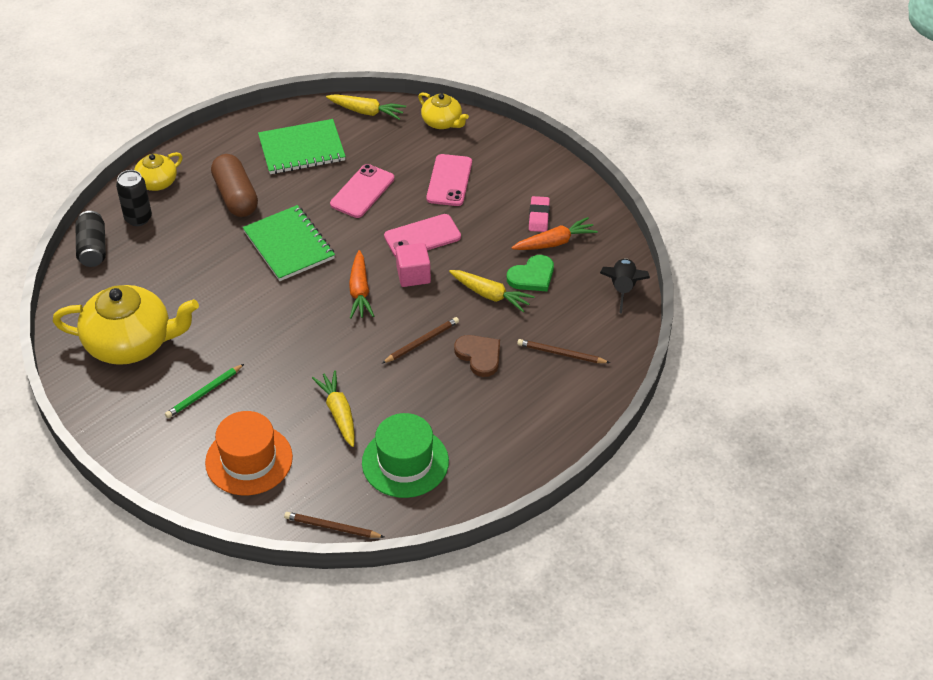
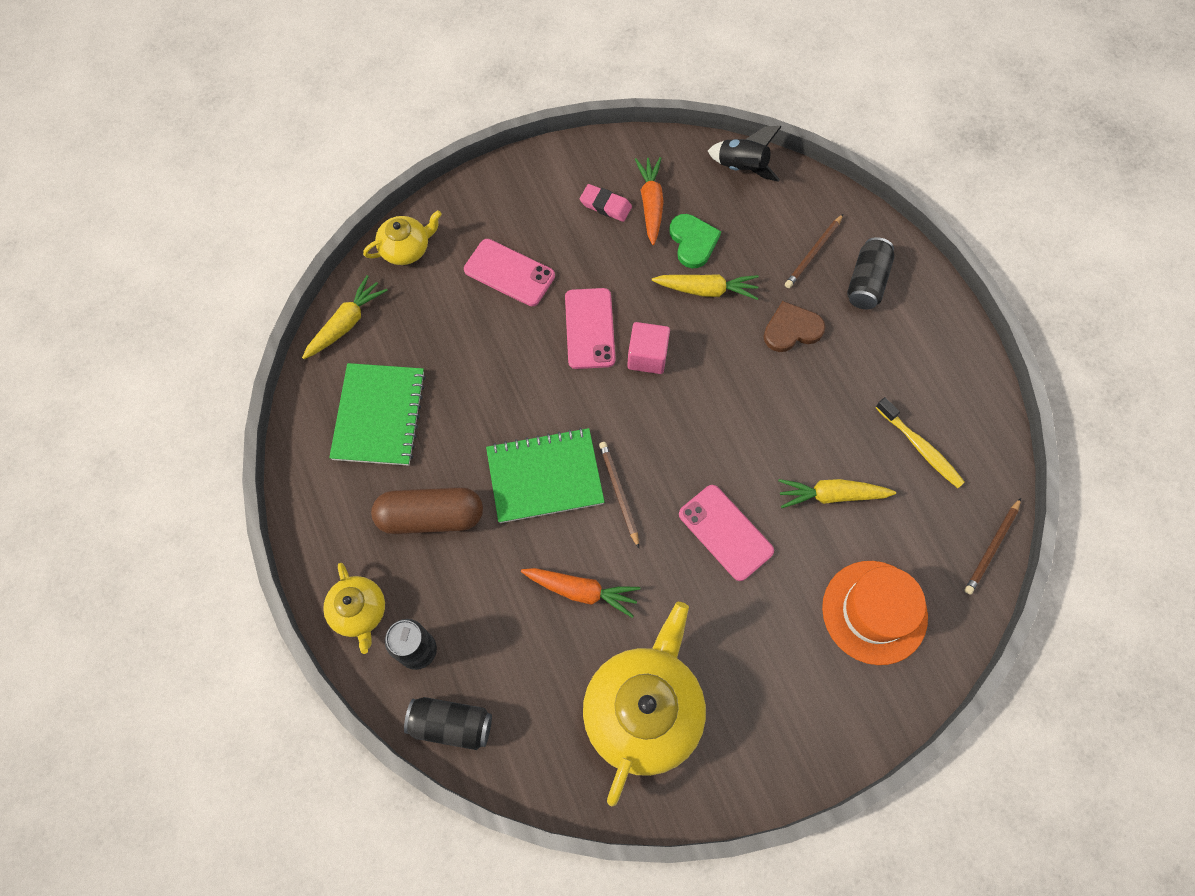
camera: 70 degrees left, 20 degrees up
(204, 393) = (756, 638): green pencil -> none
(360, 291) = (652, 420): orange carrot -> orange carrot (581, 591)
(362, 191) = (487, 369): pink phone -> pink phone (725, 532)
(405, 462) = (920, 448): green hat -> yellow toothbrush
(421, 342) = (752, 379): brown pencil -> brown pencil (618, 493)
(490, 295) = (706, 290): yellow carrot -> yellow carrot turned 45 degrees clockwise
(550, 395) = (866, 282): none -> black can

